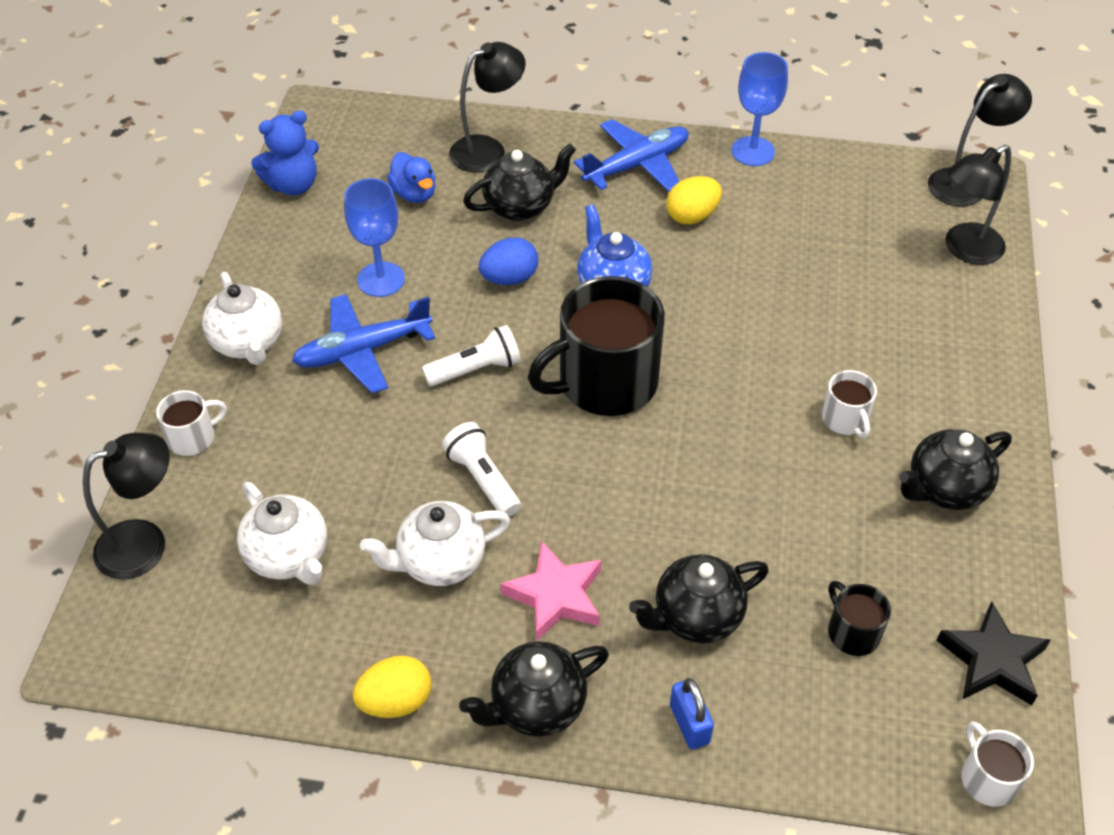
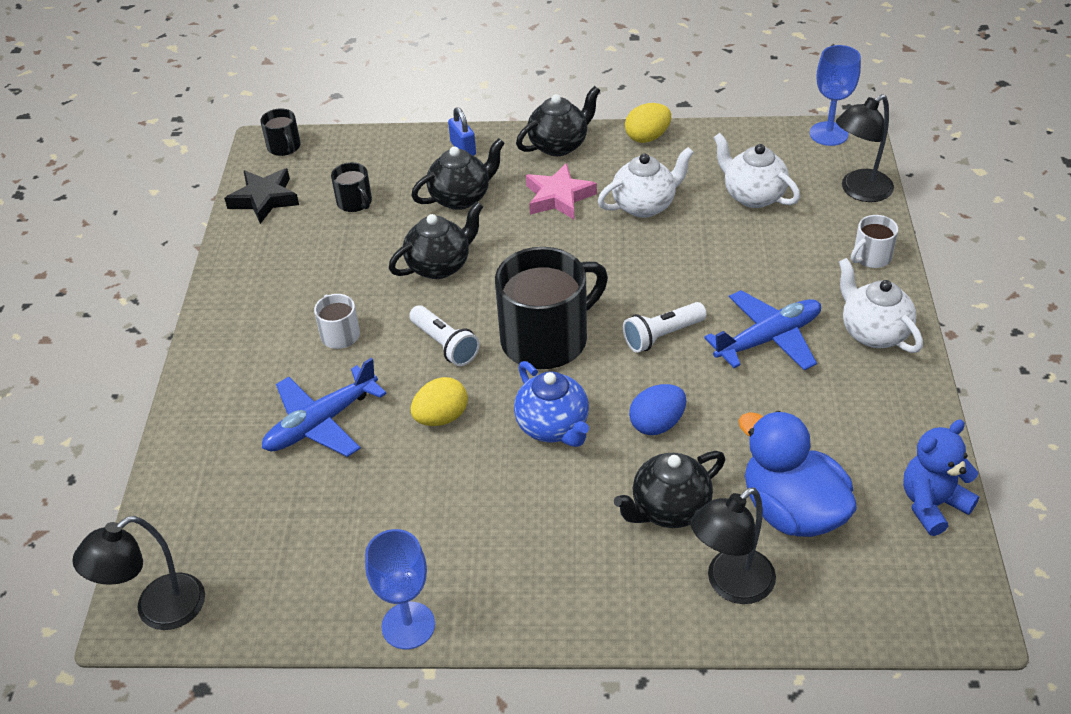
camera: 175 degrees right, 5 degrees down
(381, 279) = (783, 407): blue goblet -> blue goblet (828, 134)
(414, 193) = (792, 510): blue duck -> blue duck, size x1.83
(483, 479) = (630, 257): white flashlight -> white flashlight (445, 345)
(637, 165) = (547, 585): blue plane -> blue plane (321, 423)
(692, 216) = (478, 521): yellow egg -> yellow egg (441, 417)
(945, 489) = (269, 294): black teapot -> black teapot (440, 265)
(964, 249) = (187, 517): black lamp -> none
(987, 778) = (284, 147): white mug -> black mug

